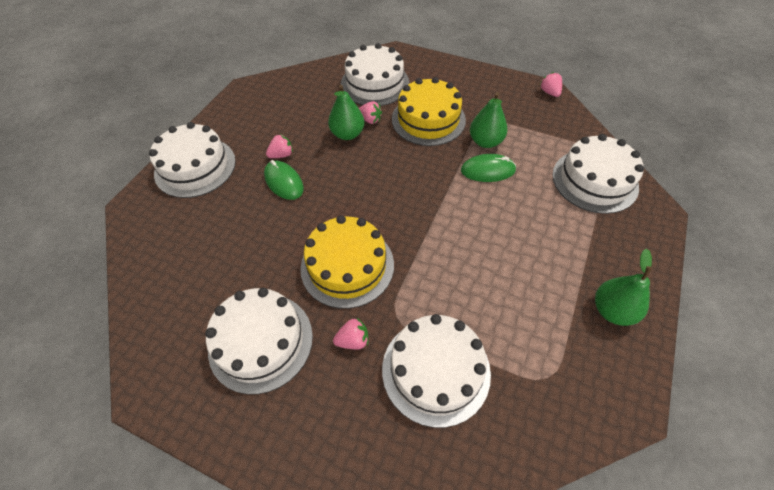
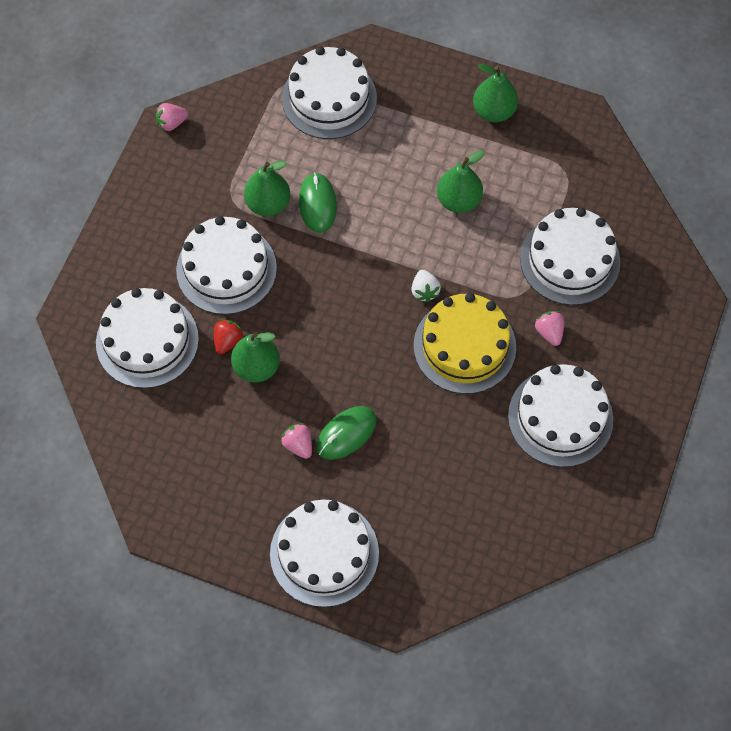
camera: 95 degrees left, 10 degrees up
(370, 120) = (228, 341): pink strawberry -> red strawberry
(404, 239) = (424, 291): none -> white strawberry
(428, 119) = (226, 269): yellow cake -> white cake
(500, 271) = (458, 200): none -> green pear

